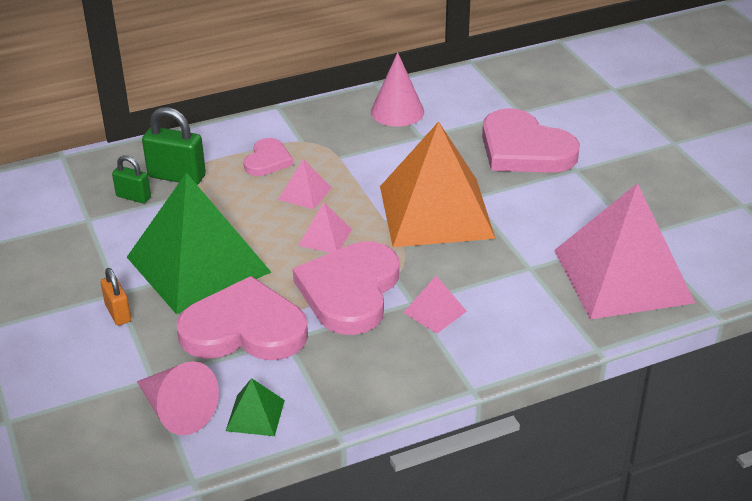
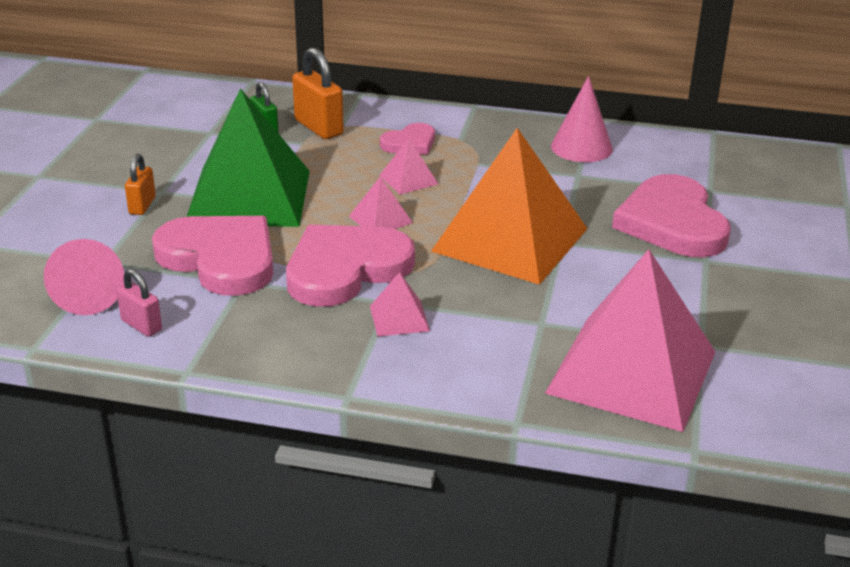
camera: 35 degrees right, 5 degrees down
(177, 176) = (318, 127): green padlock -> orange padlock
(255, 415) = (141, 325): green pyramid -> pink padlock

